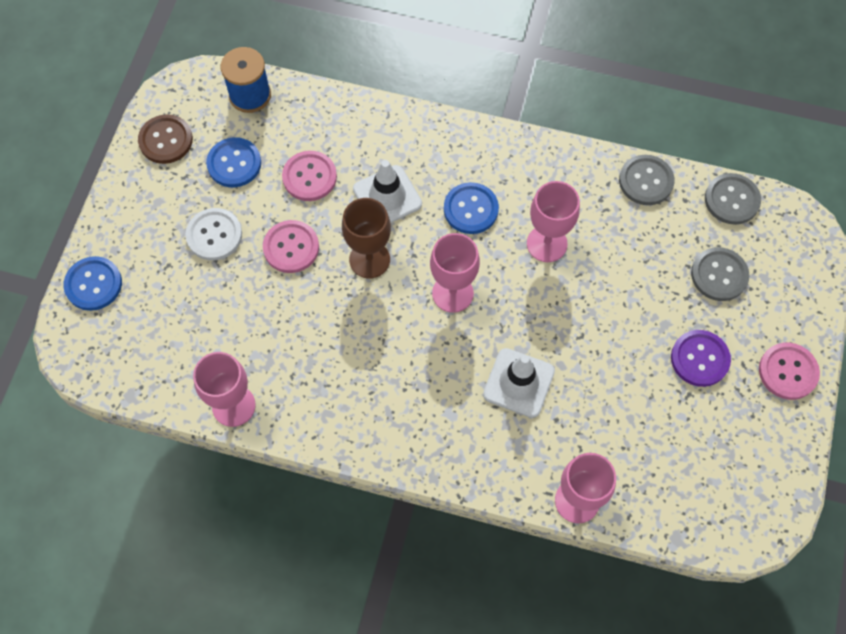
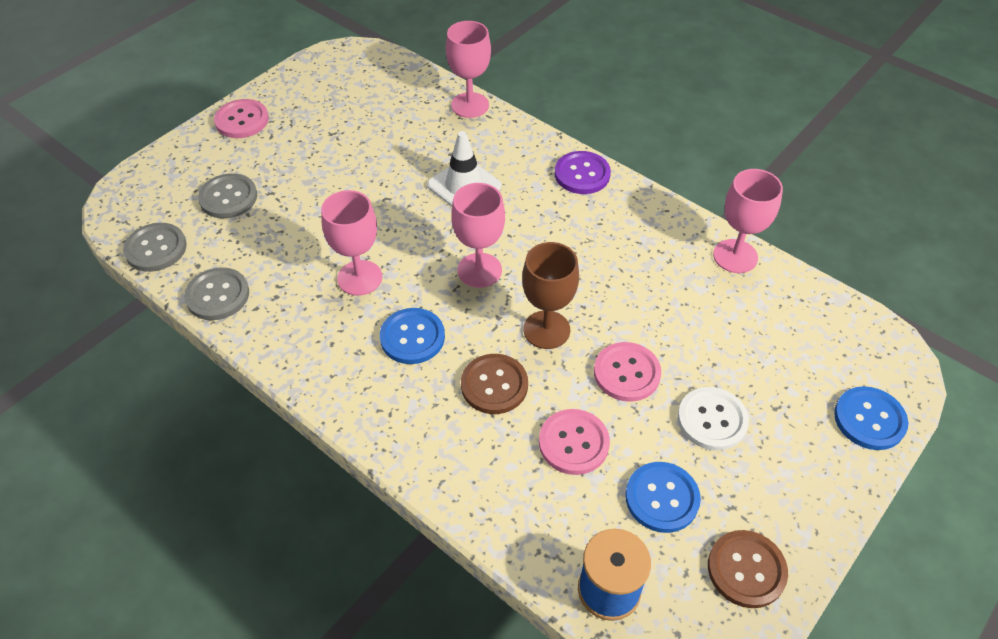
camera: 155 degrees left, 15 degrees down
(387, 196) = (494, 385): white traffic cone -> brown button
(700, 359) = (301, 150): purple button -> purple button (582, 174)

